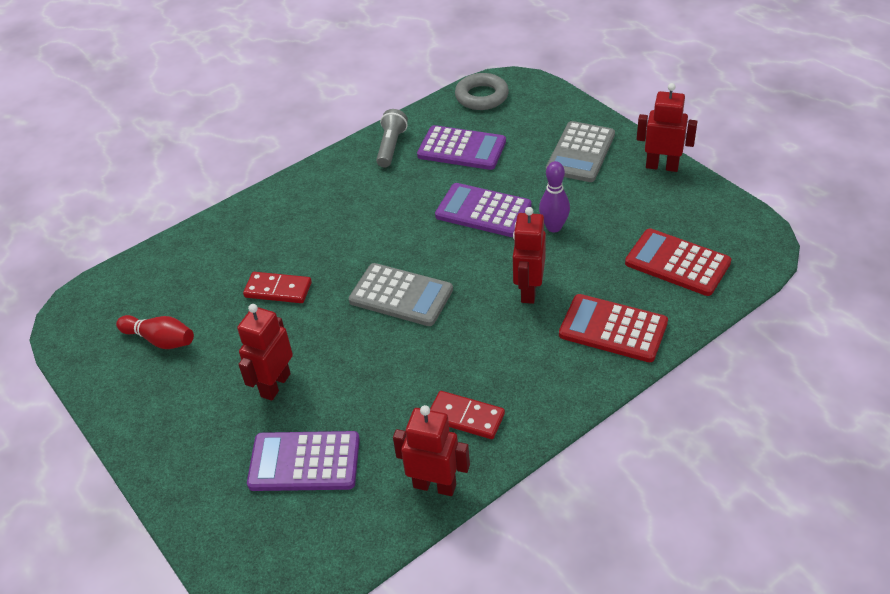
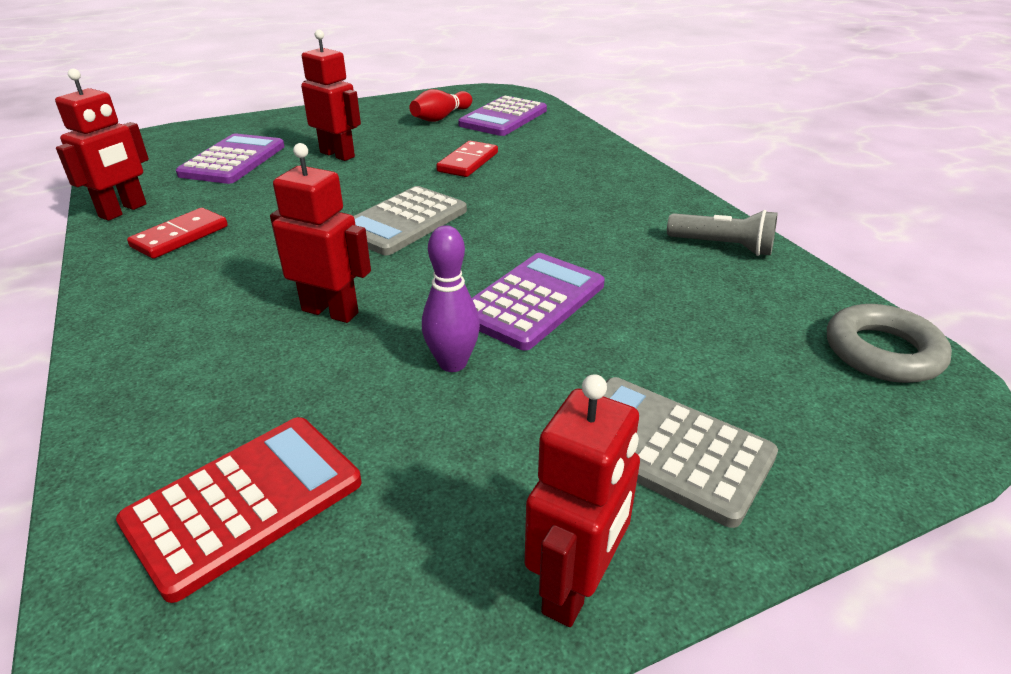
camera: 100 degrees right, 10 degrees down
(461, 149) = (706, 305): purple calculator -> purple calculator (503, 118)
(613, 329) = (180, 373): red calculator -> none

